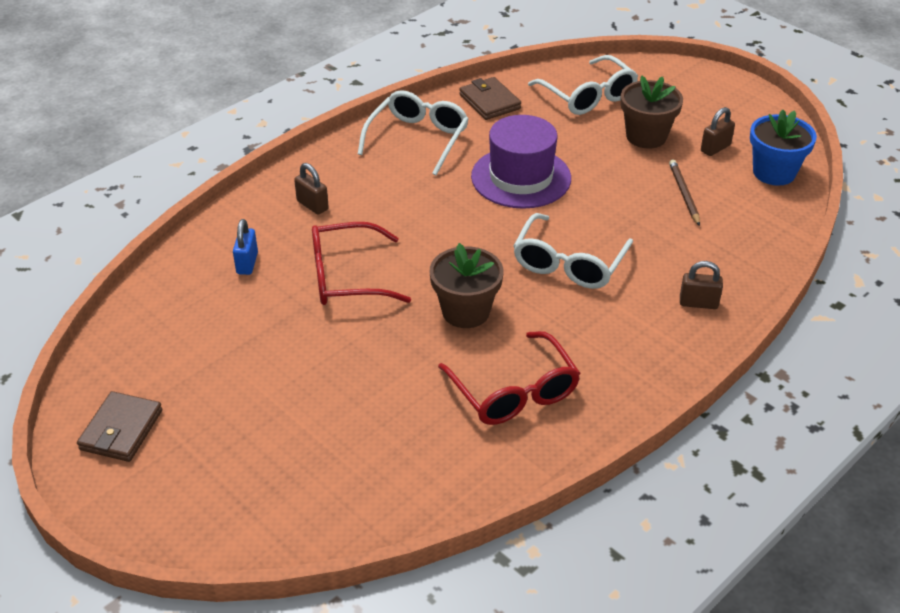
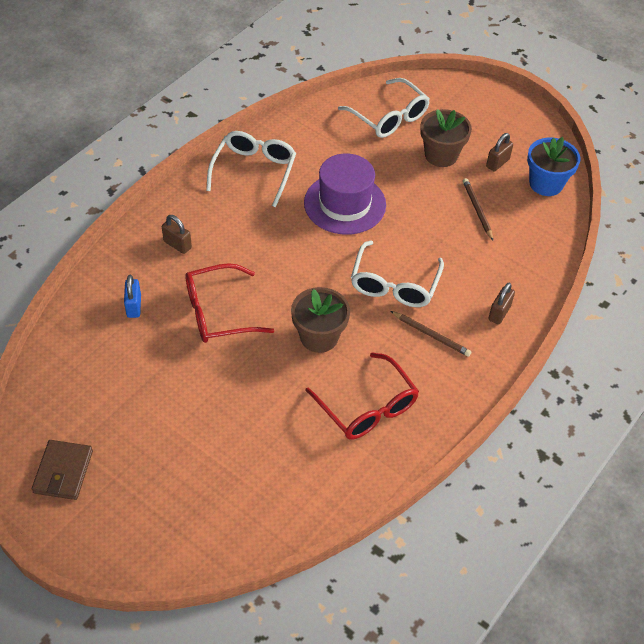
camera: 10 degrees left, 10 degrees up
(489, 102) = (308, 128): brown wallet -> none
(607, 320) = (431, 335): none -> brown pencil
(698, 303) = (499, 313): brown padlock -> brown padlock turned 60 degrees counterclockwise

